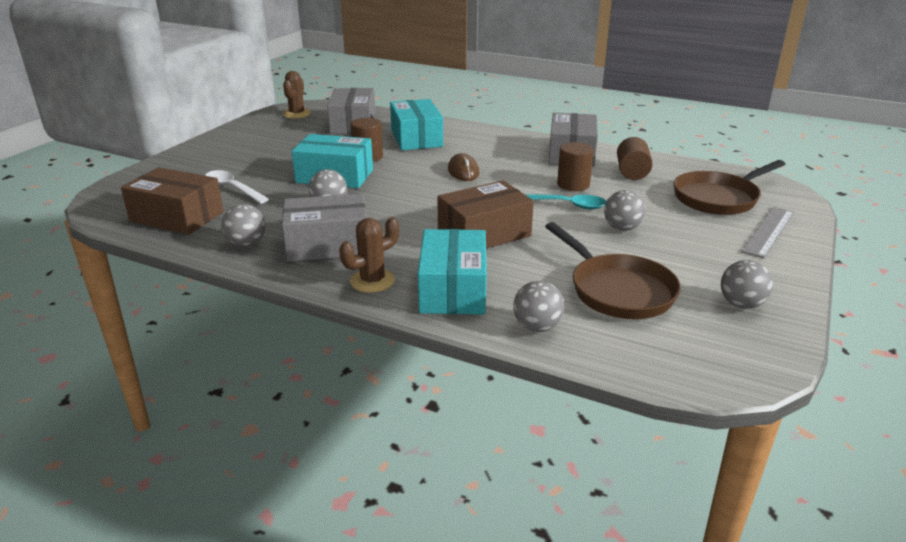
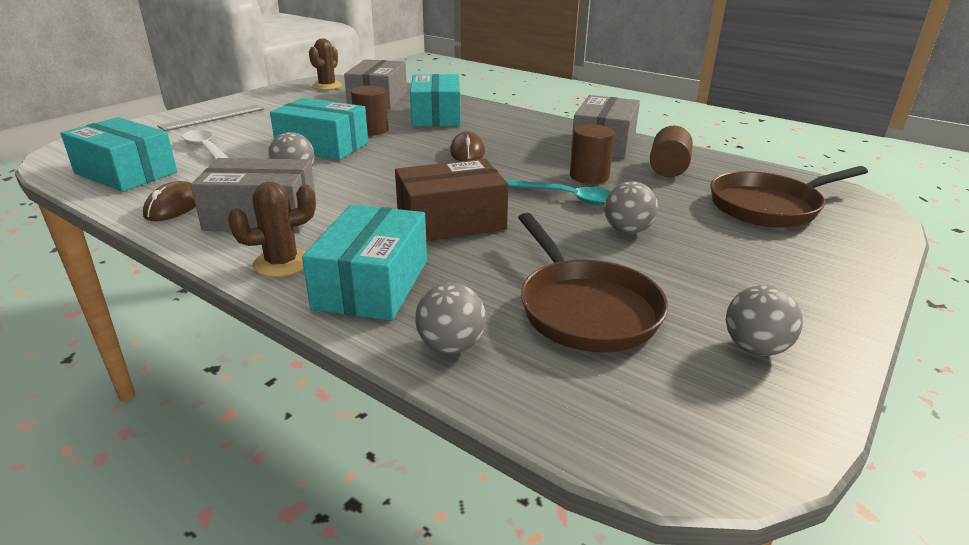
camera: 10 degrees right, 0 degrees up
(177, 217) = (126, 173): brown box -> turquoise box
(246, 243) = (174, 207): grey ball -> brown mouse
(768, 231) = (825, 253): grey ruler -> grey ruler (213, 117)

